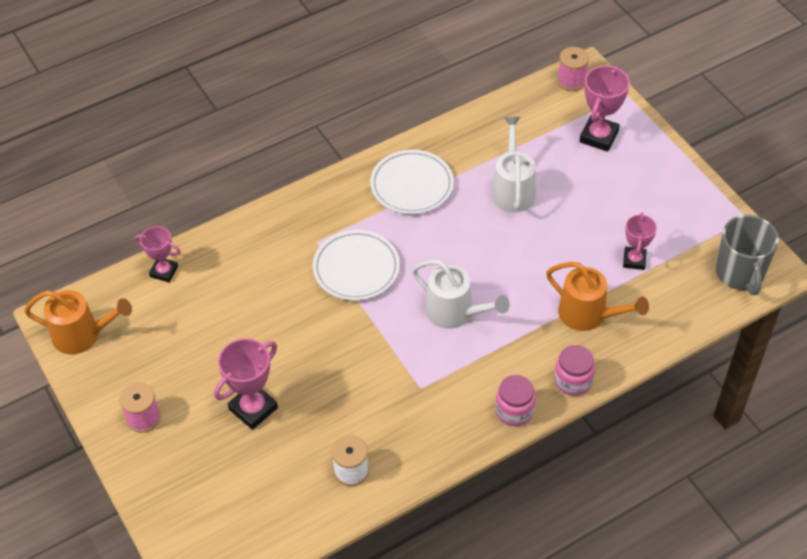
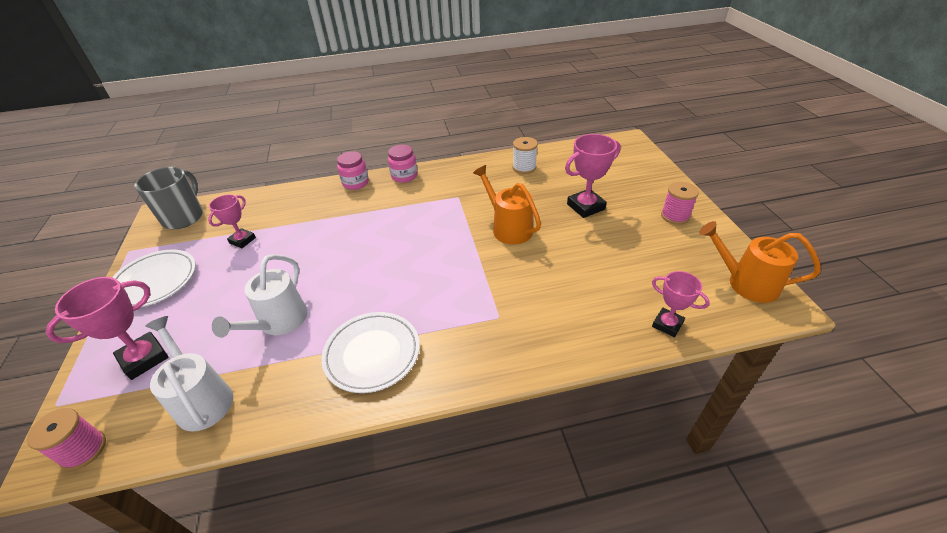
camera: 160 degrees left, 10 degrees down
(356, 268) = (469, 284): white plate -> white plate (155, 281)
(455, 312) = (405, 234): white watering can -> white watering can (202, 399)
(588, 315) = (311, 214): orange watering can -> orange watering can (508, 228)

